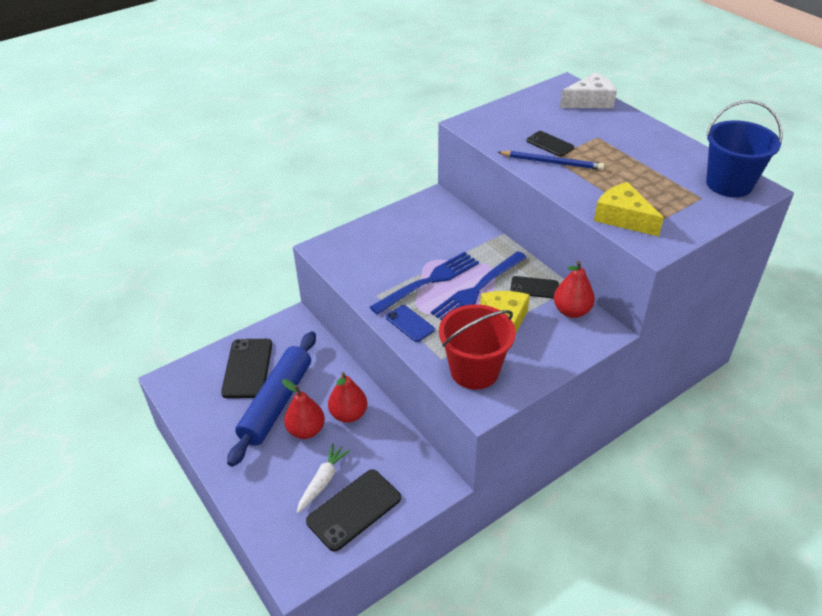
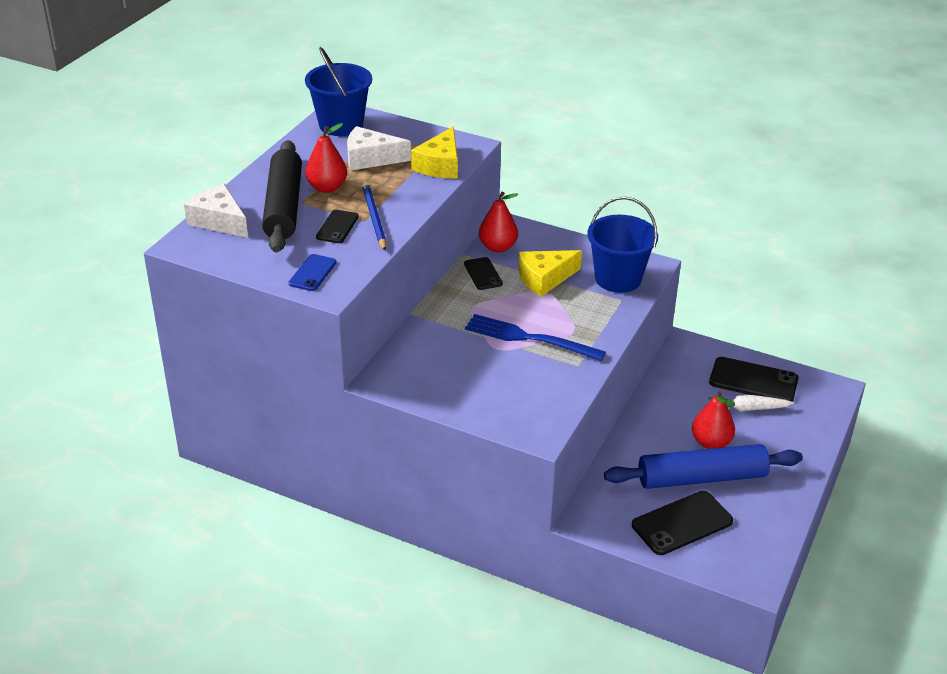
camera: 120 degrees left, 5 degrees down
(348, 414) = (668, 423): red pear -> red pear (327, 187)
(410, 323) = (597, 331): blue phone -> blue phone (312, 273)
(474, 371) = (618, 279): red bucket -> blue bucket
(477, 289) = (514, 305): blue fork -> none
(595, 129) = (283, 206): none -> black rolling pin
(654, 184) = (370, 158): none -> white cheese

